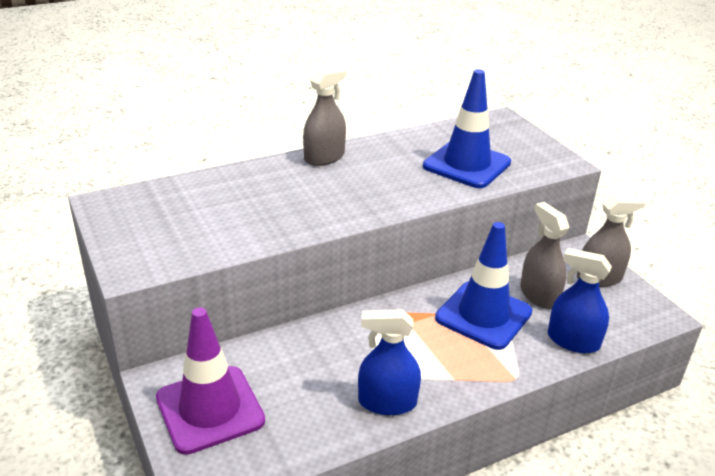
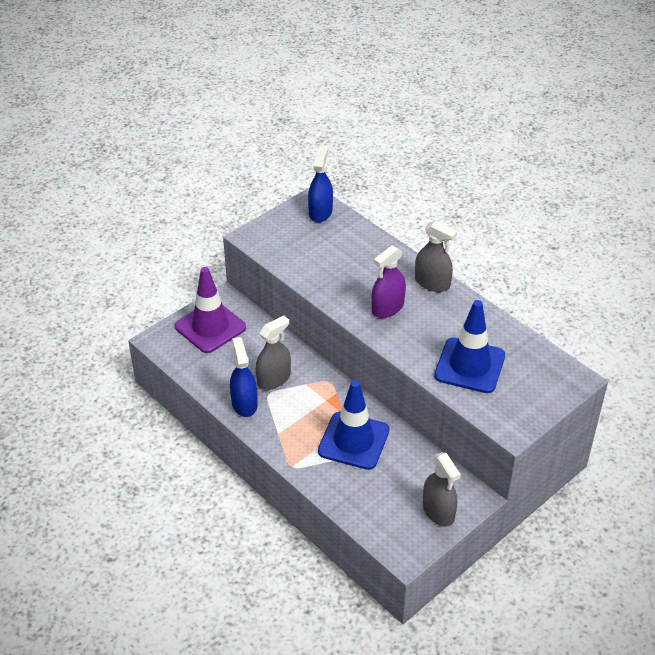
camera: 75 degrees right, 10 degrees up
(350, 192) = (387, 308): none -> purple spray bottle
(539, 295) = (394, 472): grey spray bottle -> grey spray bottle (274, 379)
(573, 341) = (346, 497): blue spray bottle -> blue spray bottle (320, 212)

